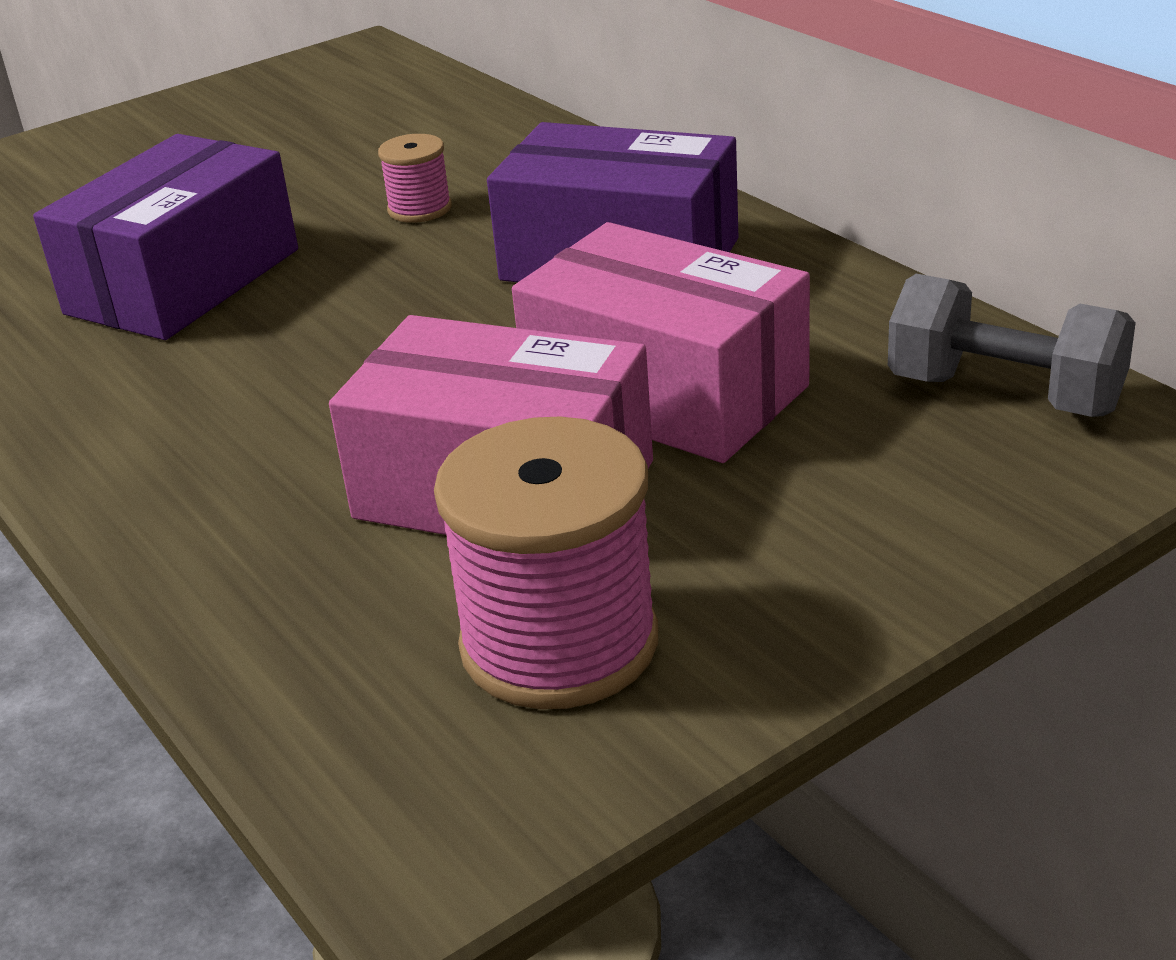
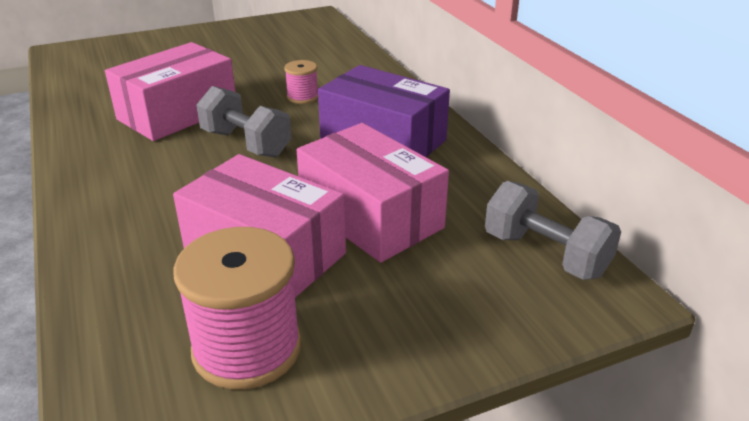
camera: 10 degrees right, 0 degrees up
(183, 281) = (177, 113): purple box -> pink box
(356, 312) = (246, 144): none -> grey dumbbell

